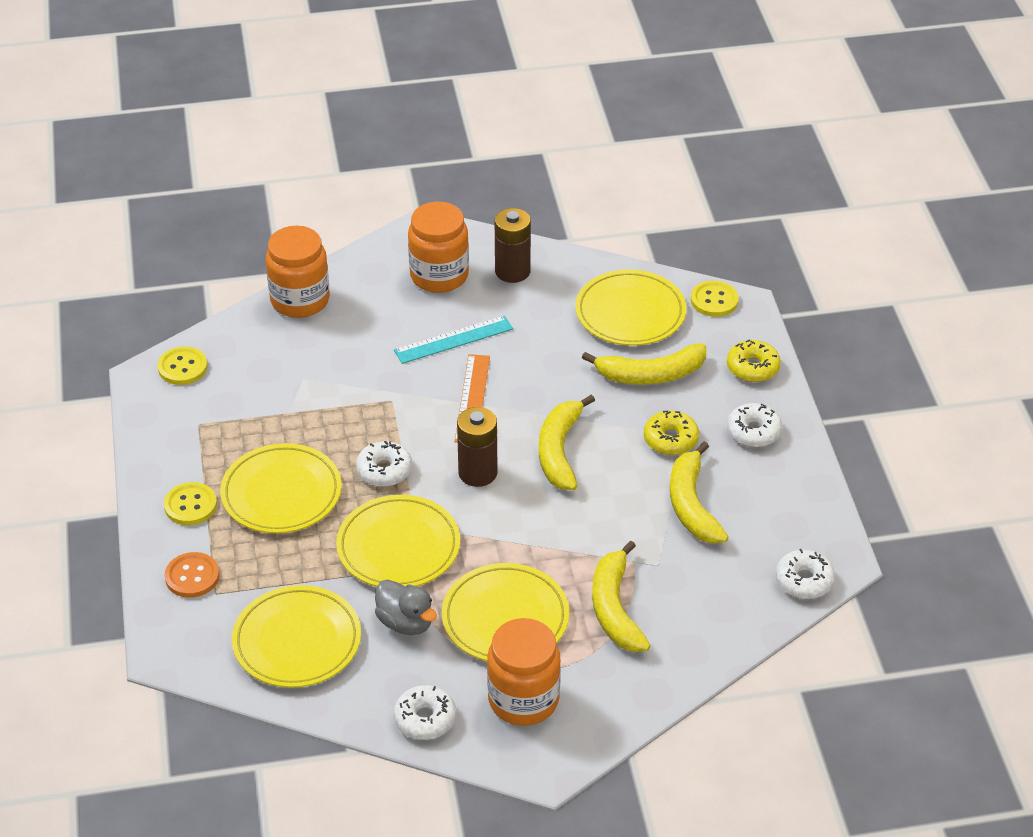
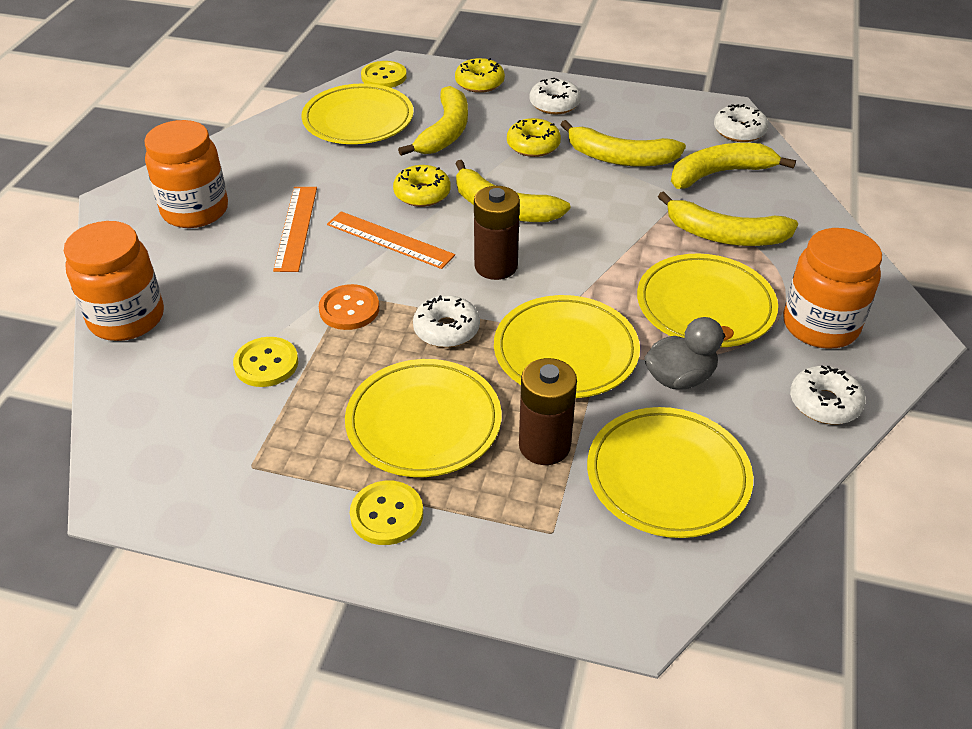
camera: 65 degrees left, 0 degrees up
(182, 367) = (138, 453): yellow button -> yellow button (266, 364)
(192, 576) = (511, 548): orange button -> orange button (349, 309)
(453, 340) = (296, 228): turquoise ruler -> orange ruler
(512, 271) = (237, 165): brown battery -> brown battery (544, 446)
(547, 394) = (422, 194): none -> yellow donut
(715, 583) = (720, 173): none -> yellow banana

